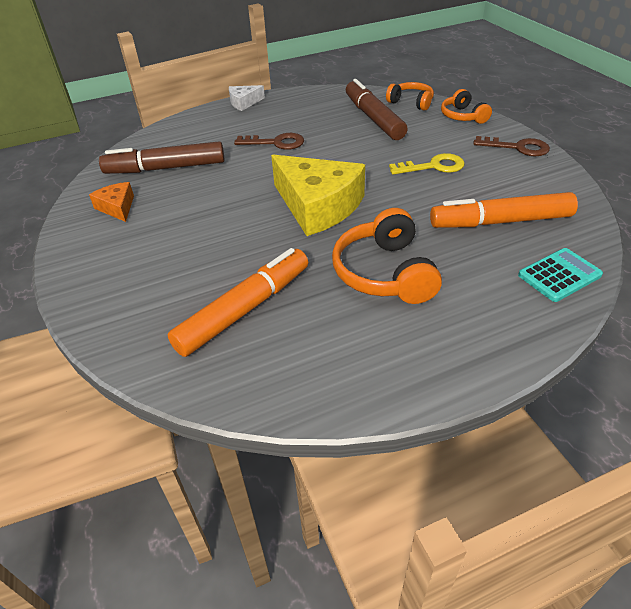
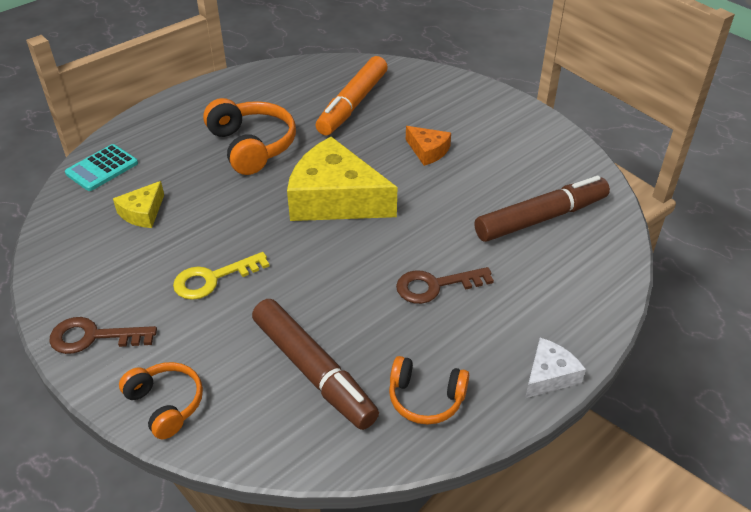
camera: 160 degrees right, 0 degrees up
(117, 207) = (539, 162): orange cheese -> orange cheese (428, 151)
(411, 102) = (257, 433): orange headphones -> orange headphones (425, 398)
(500, 221) = (142, 212): orange marker -> yellow cheese

